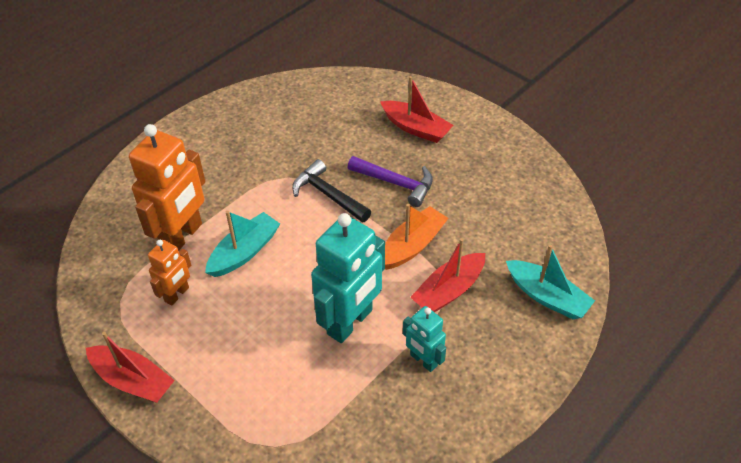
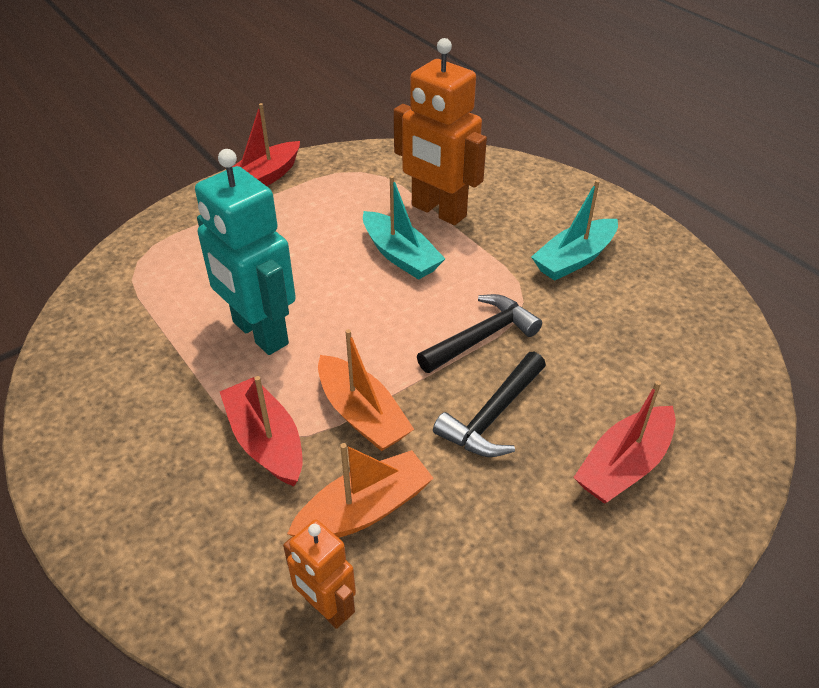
camera: 100 degrees right, 5 degrees down
(177, 294) = (355, 206): orange robot -> orange robot (326, 608)
(396, 183) = (492, 416): purple hammer -> black hammer
(423, 360) = (170, 393): turquoise robot -> none
(481, 231) = (364, 510): none -> orange boat
(547, 296) = (202, 570): turquoise boat -> turquoise boat (574, 259)

